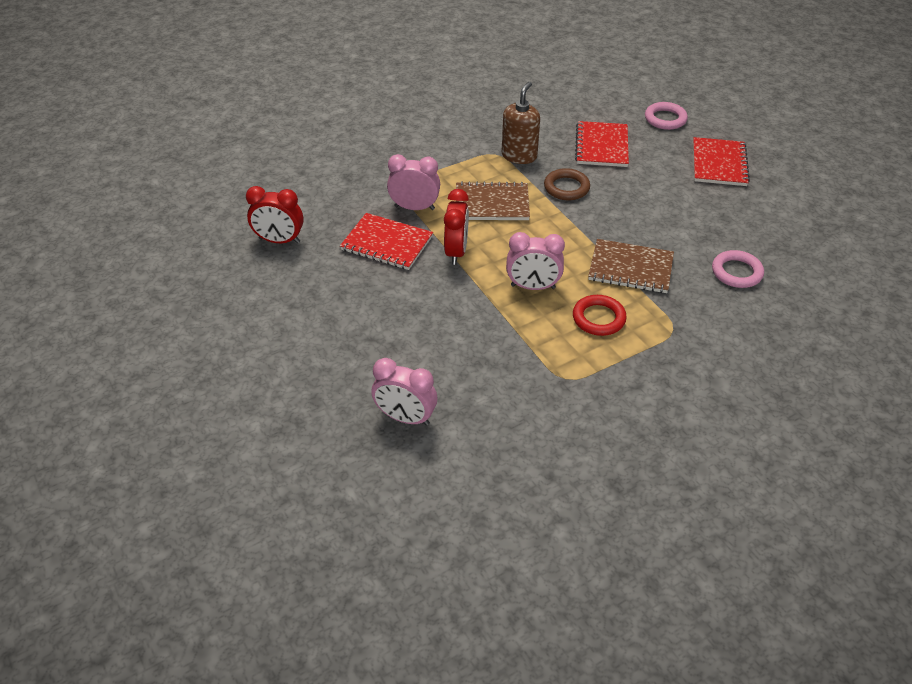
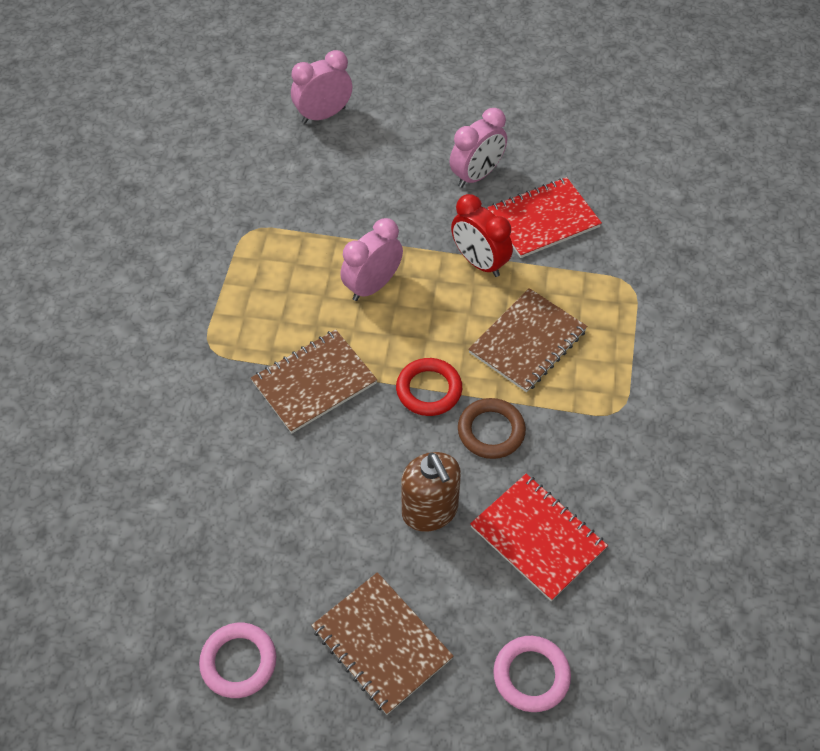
camera: 130 degrees right, 10 degrees up
(279, 240) = (621, 149): red clock -> none
(414, 208) = (581, 273): pink clock -> pink clock (476, 175)
(519, 156) = (594, 432): brown soap dispenser -> brown soap dispenser (430, 511)
(598, 318) = (283, 303): red ring -> red ring (429, 390)
(719, 163) = (381, 643): red notebook -> brown notebook
(736, 272) = (211, 470): pink ring -> pink ring (238, 662)

